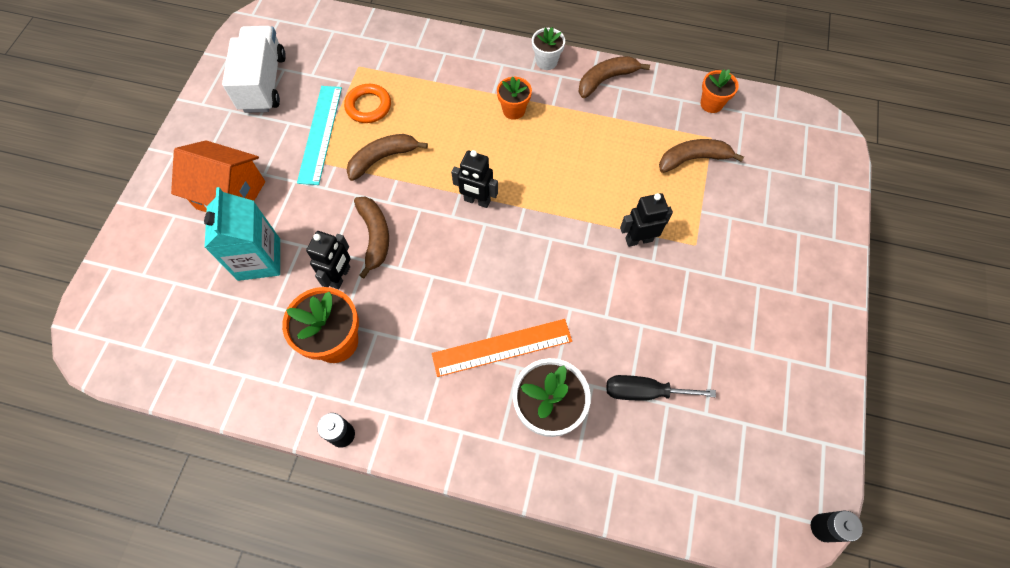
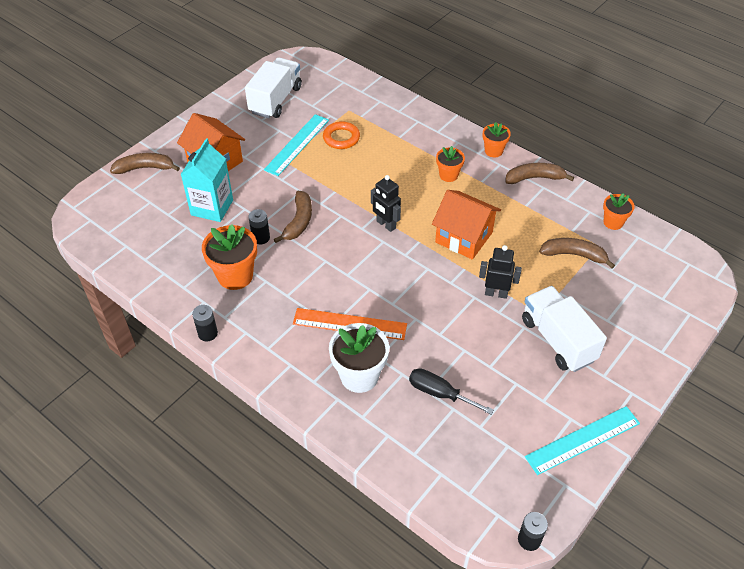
camera: 25 degrees right, 15 degrees down
(340, 276) = (261, 238): black robot -> black battery
(383, 158) = (332, 174): brown banana -> brown banana (145, 168)
(546, 61) = (493, 151): white flower pot -> orange flower pot
(570, 183) = (464, 237): none -> orange house
(729, 270) = (558, 340): none -> white truck
(813, 380) = (582, 440): none -> turquoise ruler

